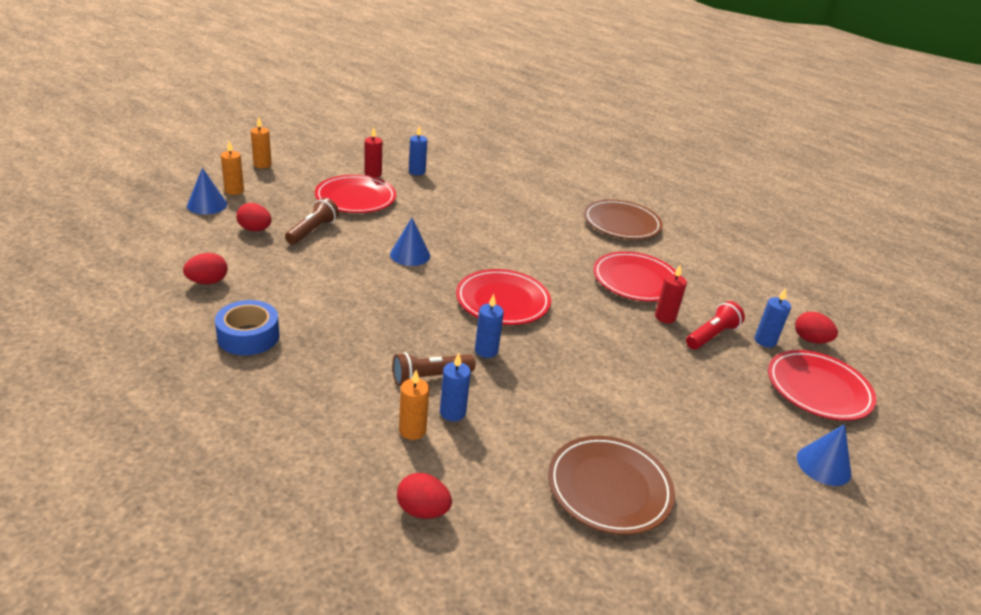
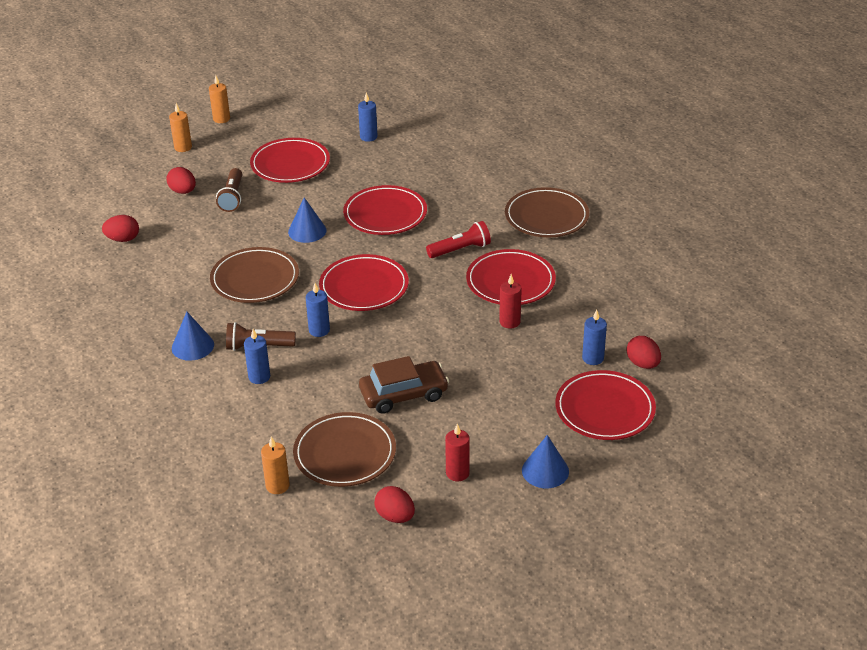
camera: 25 degrees right, 5 degrees up
(207, 205) = (153, 161): blue cone -> blue cone (192, 346)
(248, 336) = (134, 292): blue tape -> none
(312, 231) = (232, 197): brown flashlight -> brown flashlight turned 135 degrees clockwise
(373, 174) = (322, 137): red candle -> red candle (457, 473)
(383, 306) = (255, 279): none -> brown plate
(412, 430) = (220, 385): orange candle -> orange candle (277, 486)
(422, 510) = (195, 442): red egg -> red egg (395, 516)
(477, 233) = (385, 214): none -> red plate
(621, 406) = (404, 394): none -> brown car
(712, 336) = (542, 346): red flashlight -> red flashlight (460, 250)

